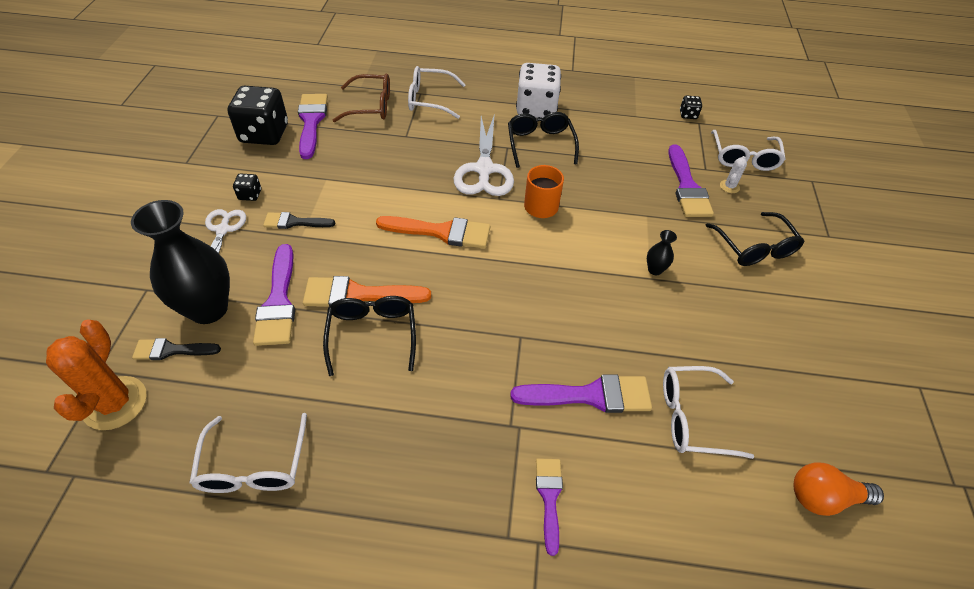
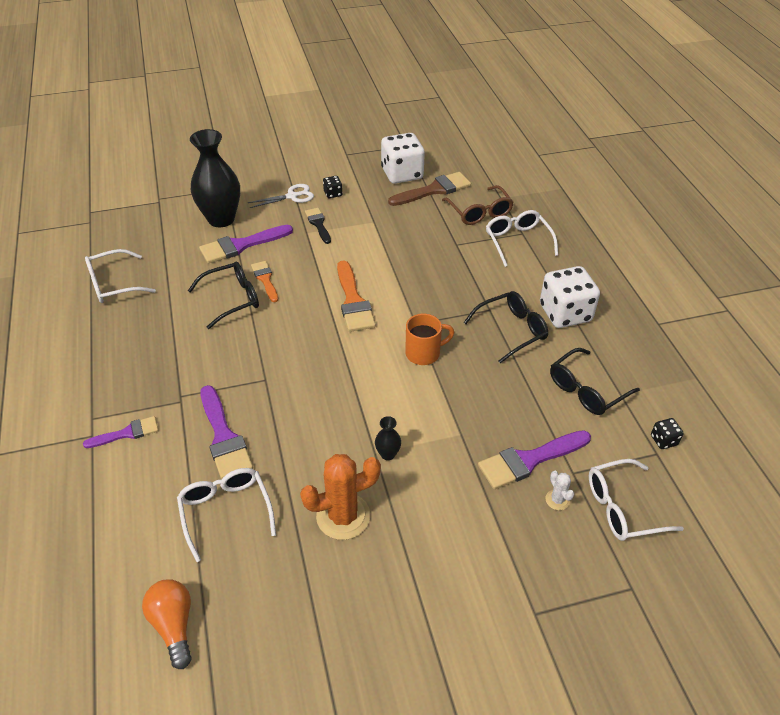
camera: 70 degrees right, 5 degrees down
(115, 403) = (139, 215): orange cactus -> orange cactus (343, 516)
(171, 350) = (183, 218): black brush -> none
(264, 134) = (402, 174): black dice -> white dice
(311, 122) = (434, 190): purple brush -> brown brush
(358, 294) = (265, 279): orange brush -> orange brush, size x0.61
(484, 169) = (447, 303): white scissors -> none
(729, 186) = (557, 500): white cactus -> white cactus turned 60 degrees clockwise
(754, 248) = (468, 536): black glasses -> black glasses (586, 390)

